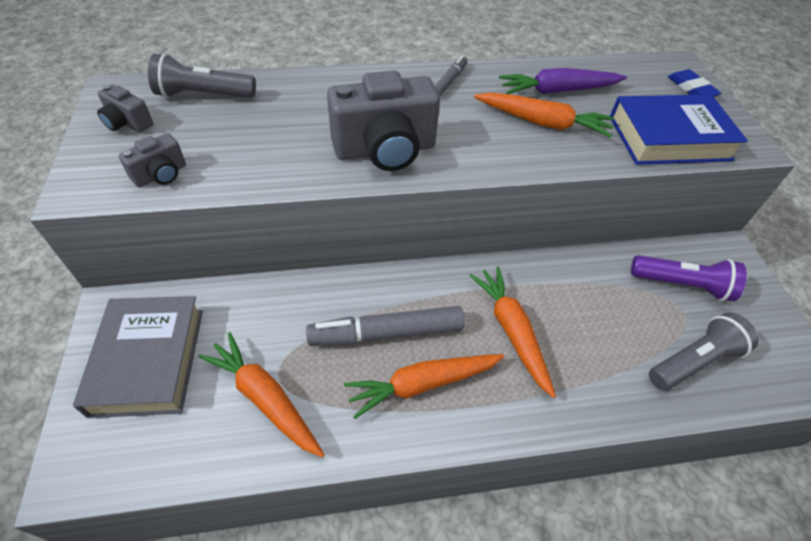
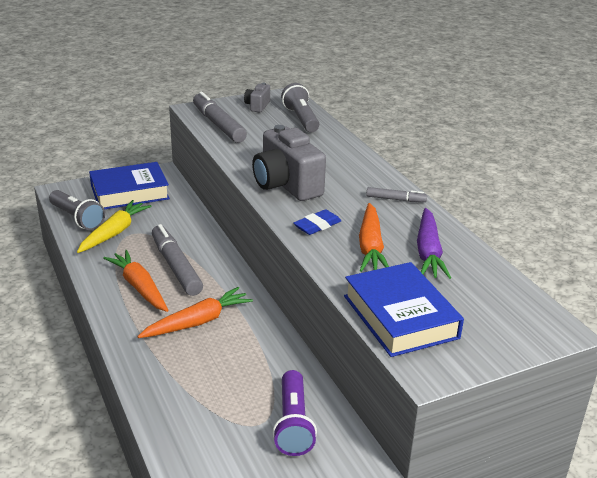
camera: 75 degrees right, 20 degrees down
(149, 360) = (130, 192): grey book -> blue book
(161, 175) = (218, 125): grey camera -> grey marker
(265, 398) = (114, 233): orange carrot -> yellow carrot
(558, 91) = (428, 252): purple carrot -> purple carrot turned 150 degrees counterclockwise
(691, 89) = (509, 335): blue eraser -> blue eraser (317, 226)
(693, 361) = (202, 428): grey flashlight -> grey flashlight (77, 218)

